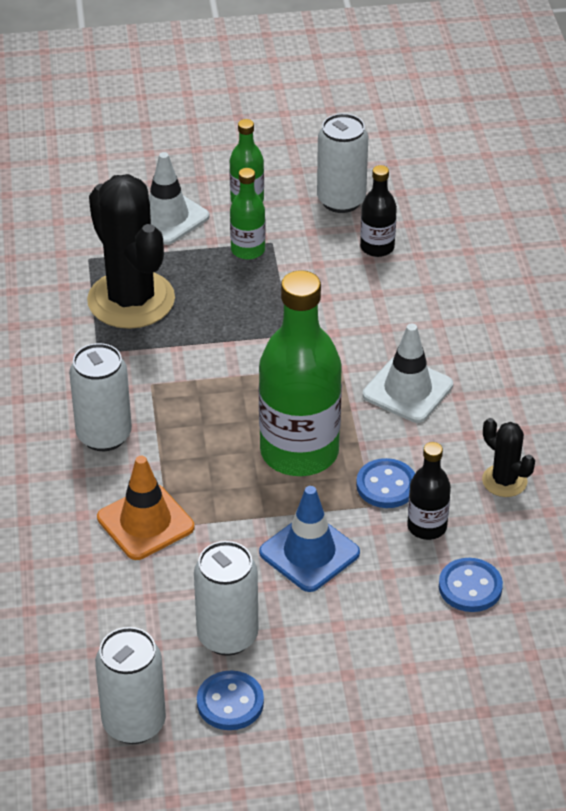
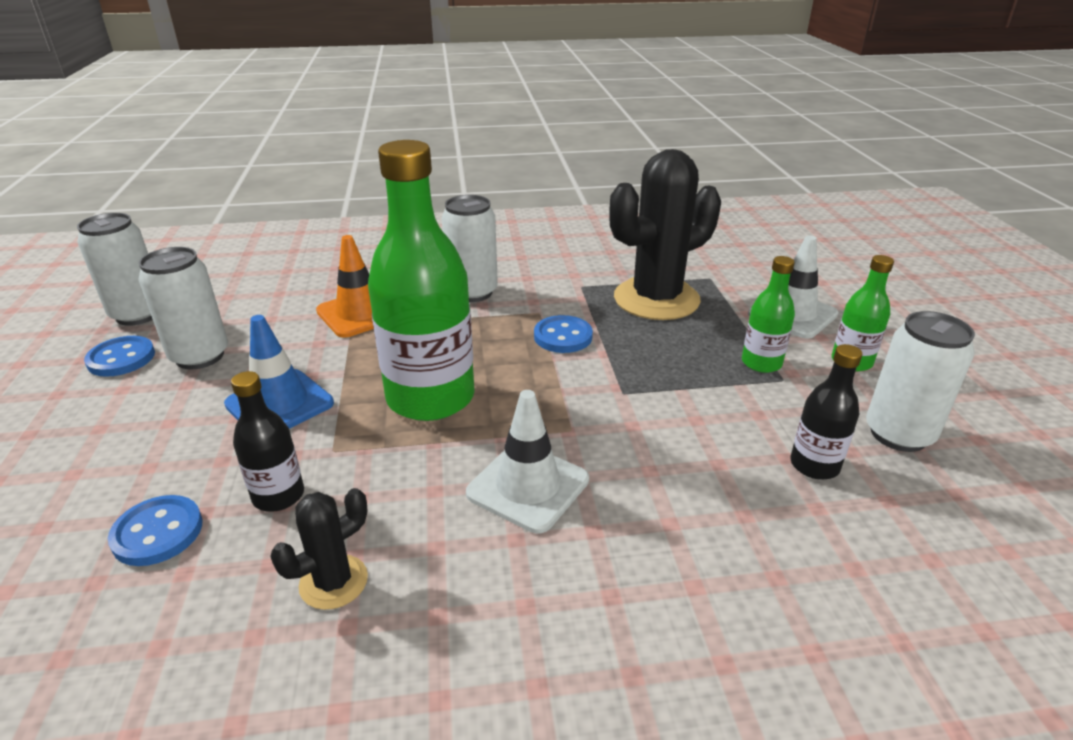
camera: 90 degrees right, 10 degrees down
(386, 485) = (360, 462): blue button -> blue button (563, 336)

